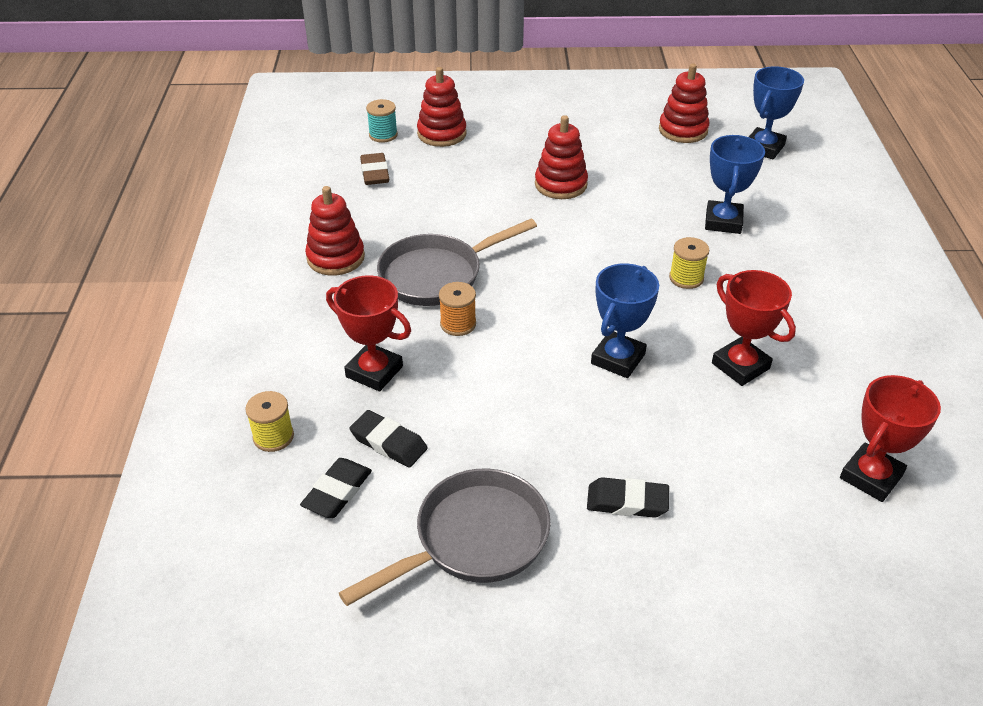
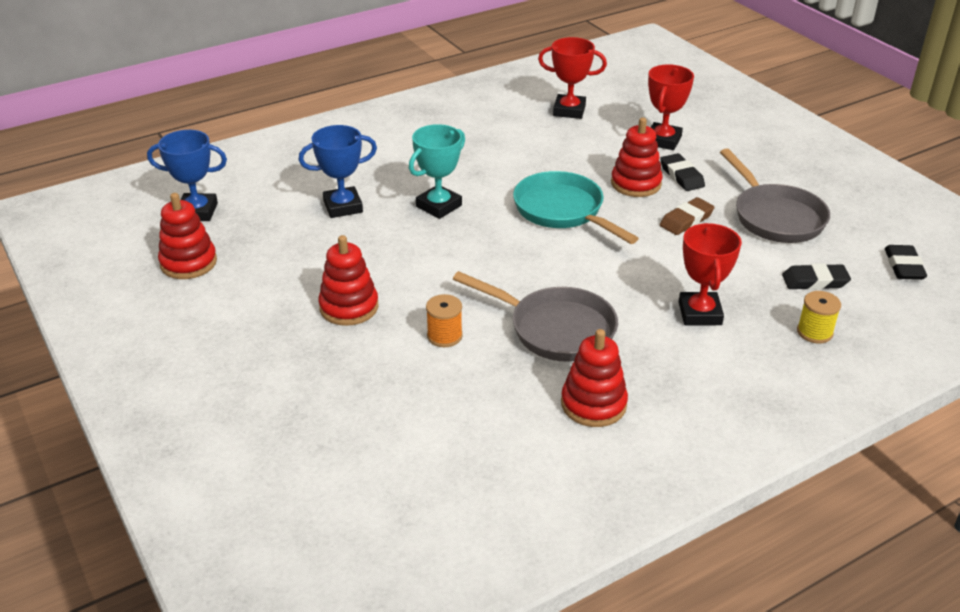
camera: 120 degrees left, 5 degrees down
(375, 173) = (426, 448): brown eraser -> brown eraser (686, 220)
(383, 135) = (337, 482): turquoise spool -> none
(388, 443) = (752, 277): black eraser -> black eraser (904, 266)
(442, 134) = (302, 431): red stacking toy -> red stacking toy (636, 184)
(458, 324) = (604, 293): orange spool -> orange spool (444, 336)
(474, 539) = (775, 217): grey pan -> grey pan turned 135 degrees counterclockwise
(618, 359) = (562, 211): blue trophy -> turquoise pan
(686, 278) = (439, 206): yellow spool -> turquoise trophy
(740, 366) = (518, 165): red trophy -> red trophy (663, 140)

